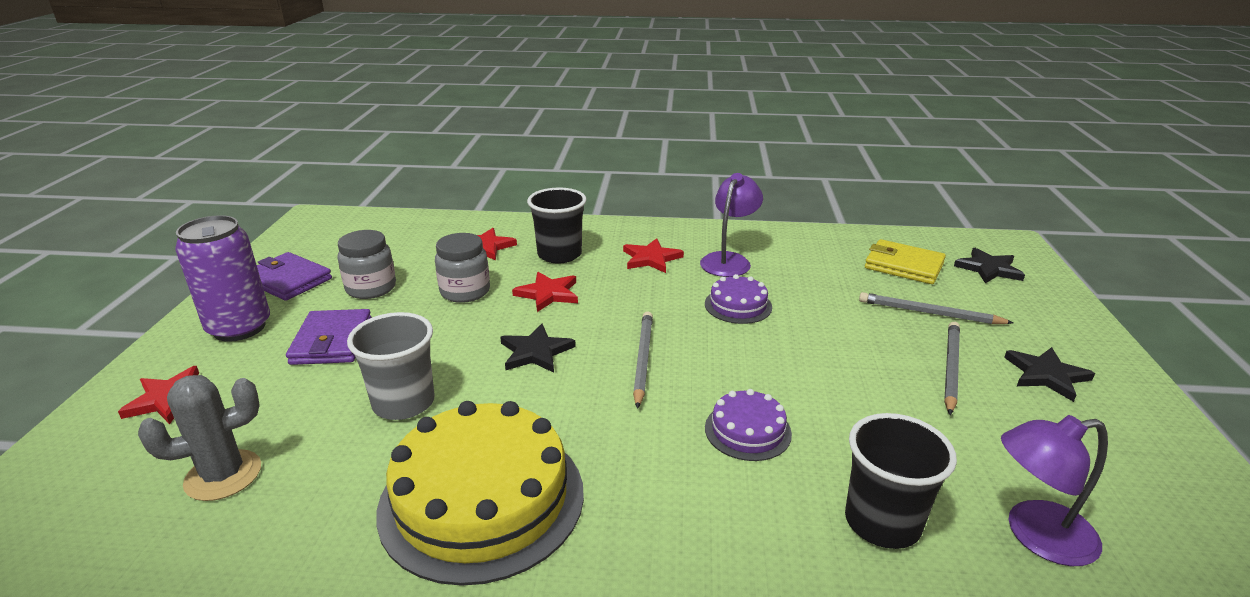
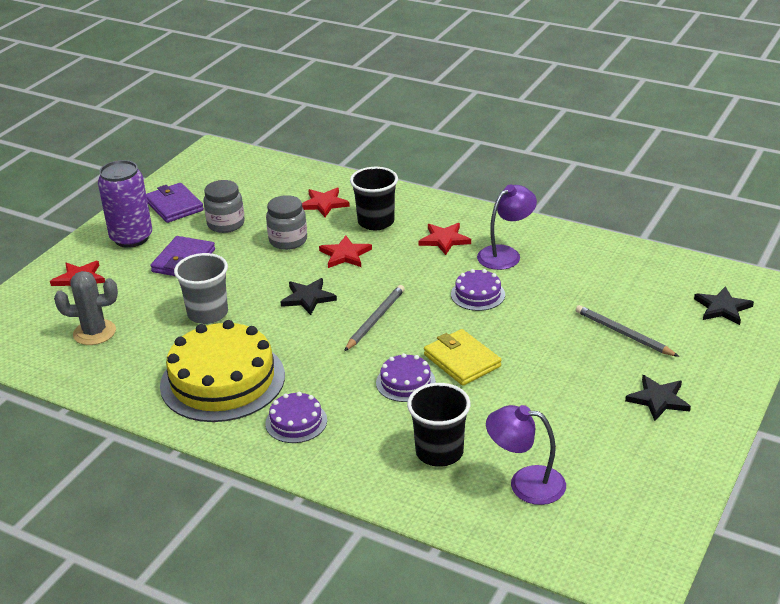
camera: 25 degrees right, 5 degrees up
(642, 536) = (296, 422): none -> purple cake
(903, 266) = (649, 289): yellow wallet -> yellow wallet (462, 361)
(950, 368) = (590, 377): grey pencil -> none

